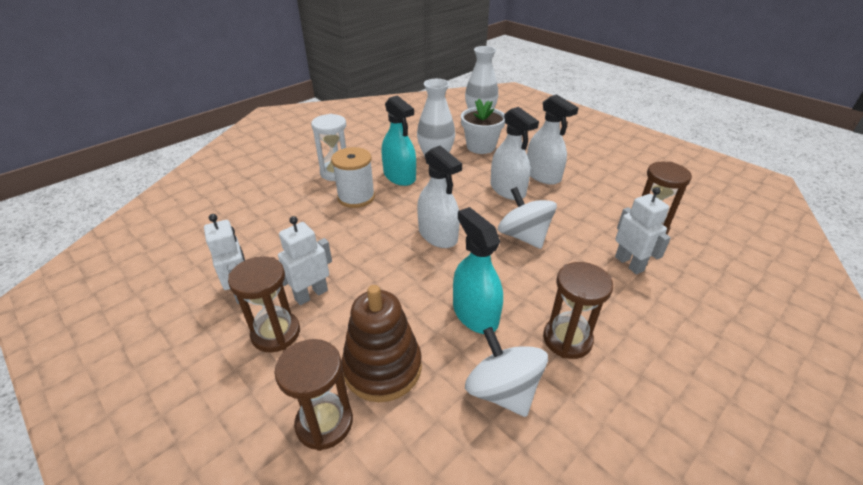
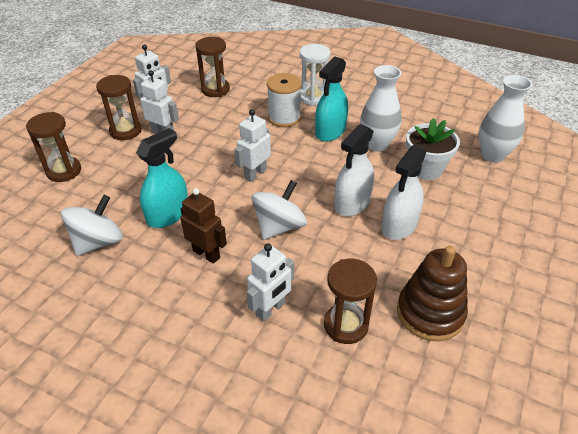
camera: 70 degrees right, 5 degrees up
(382, 367) = (107, 182): brown stacking toy -> brown stacking toy (430, 313)
(438, 235) = (255, 174): white spray bottle -> white robot
(549, 293) = (206, 254): none -> brown robot
(567, 339) = (155, 271): brown hourglass -> brown hourglass (215, 89)

